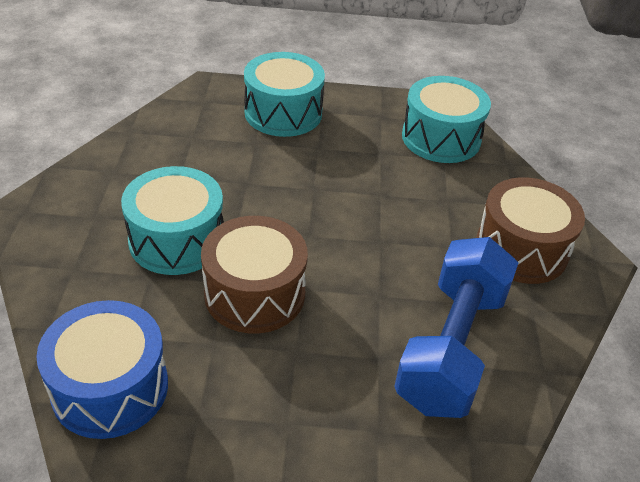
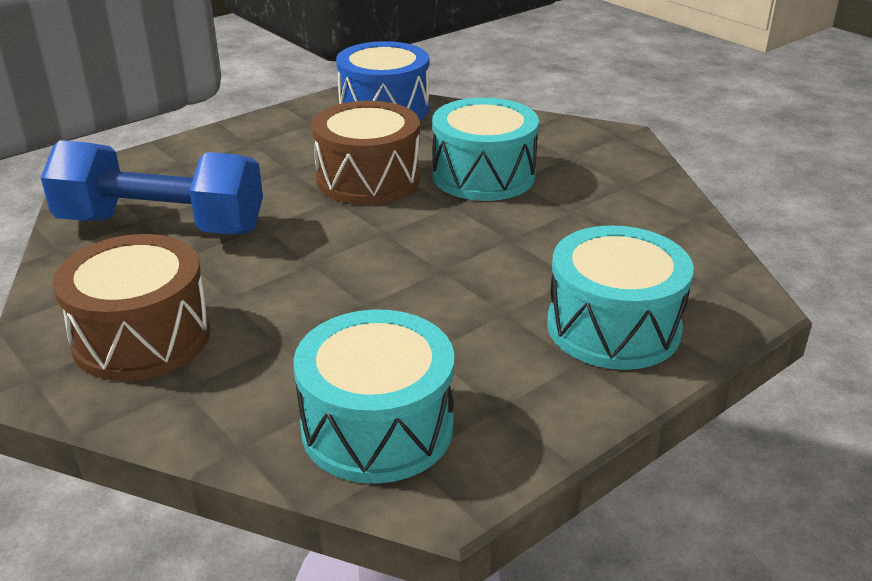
camera: 140 degrees right, 10 degrees down
(451, 347) = (162, 225): blue dumbbell -> blue dumbbell turned 60 degrees counterclockwise

